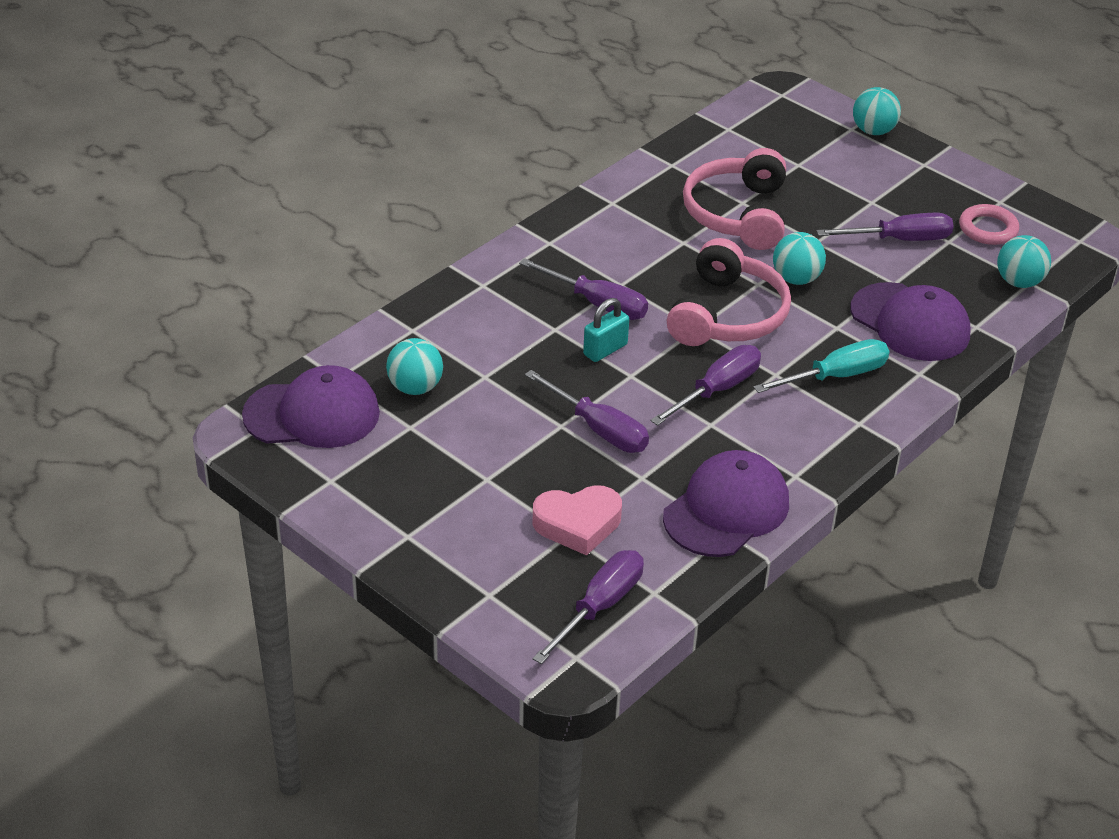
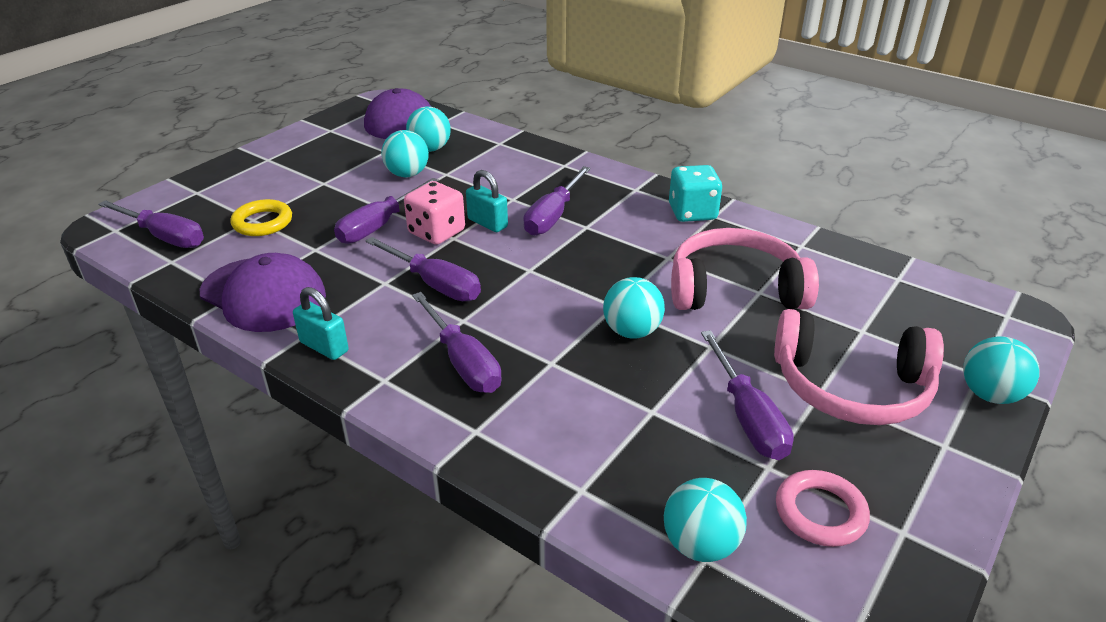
camera: 85 degrees right, 5 degrees down
(480, 407) = (407, 174): none -> turquoise ball
(578, 524) = (262, 222): pink heart -> yellow ring
(604, 214) = (692, 212): none -> turquoise dice
(619, 386) = (436, 232): none -> pink dice
(727, 315) = (554, 287): pink headphones -> pink headphones (851, 387)
(813, 461) = (324, 347): none -> turquoise padlock
(836, 376) = (463, 362): turquoise screwdriver -> purple screwdriver
(910, 322) = (574, 424): purple cap -> none

